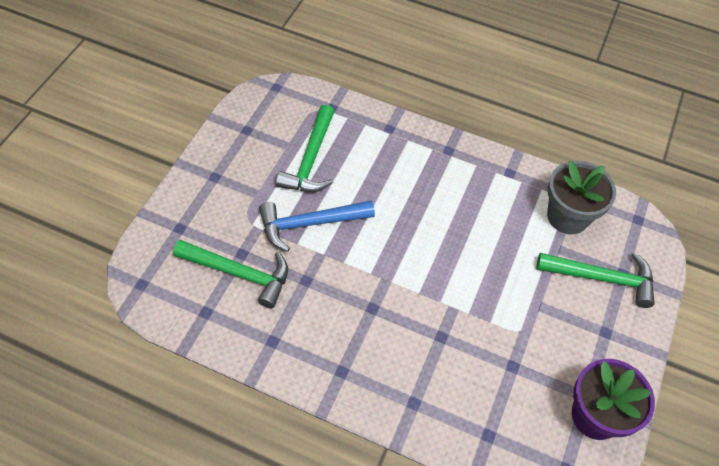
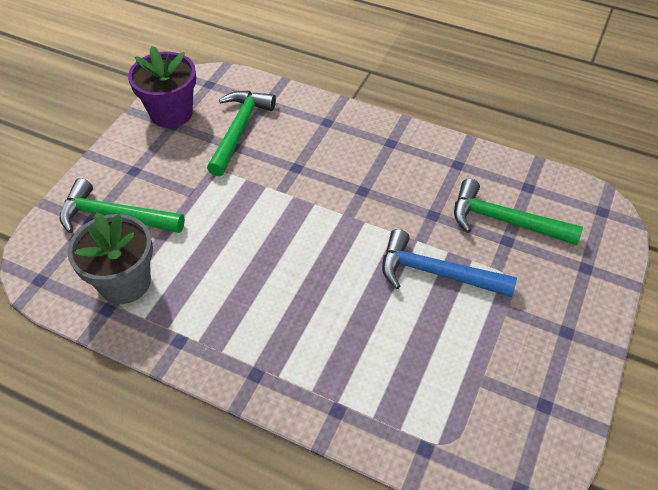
camera: 175 degrees left, 5 degrees down
(310, 159) = (446, 357): green hammer -> green hammer (239, 130)
(310, 223) = (436, 273): blue hammer -> blue hammer turned 150 degrees counterclockwise

